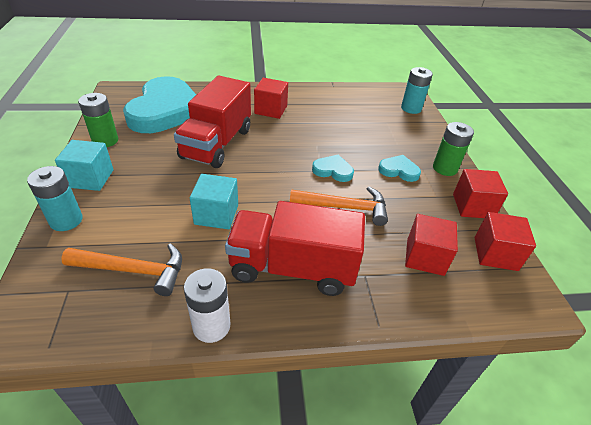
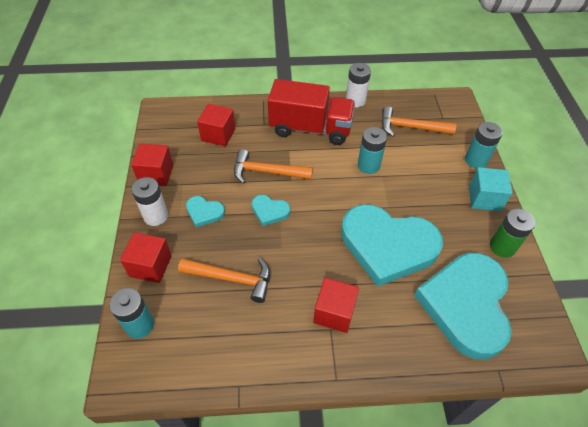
camera: 175 degrees left, 10 degrees up
(216, 214) = (368, 165): turquoise cube -> turquoise battery
(217, 143) = (387, 246): red truck -> turquoise heart
(354, 127) = (232, 278): none -> orange hammer
(445, 168) = (156, 216): green battery -> white battery
(495, 253) = (165, 136): red cube -> red cube (150, 266)

